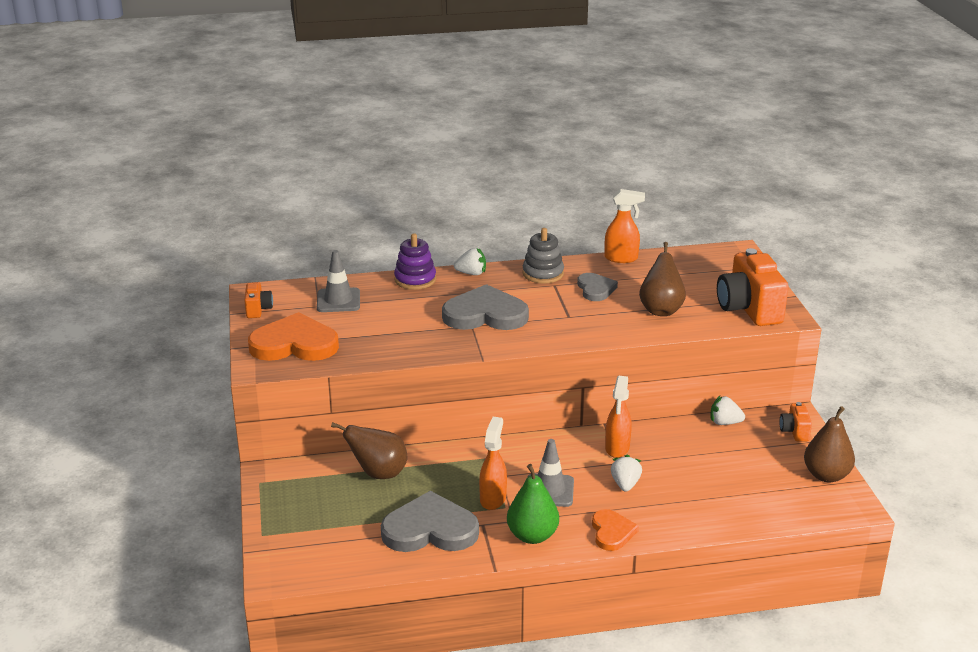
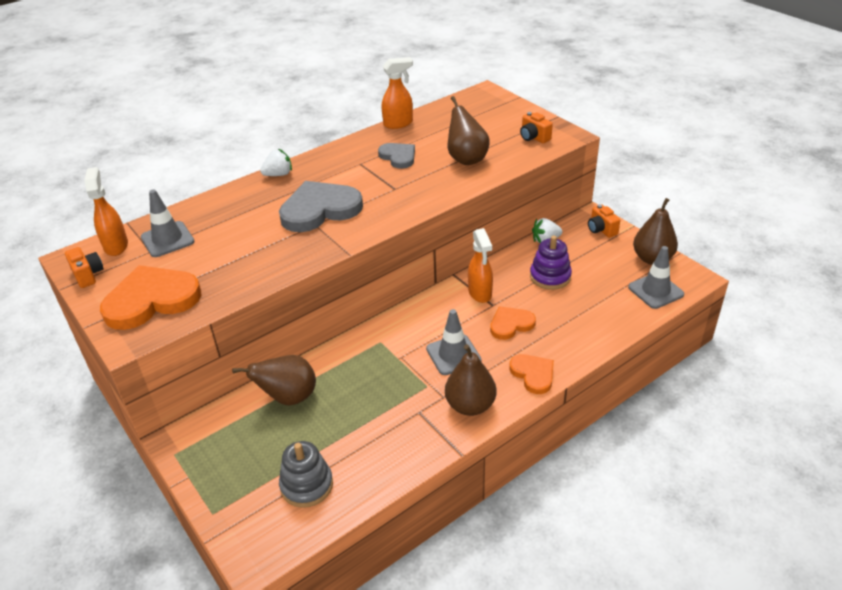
camera: 25 degrees left, 10 degrees up
(415, 279) = (229, 196): purple stacking toy -> purple stacking toy (550, 276)
(430, 529) = (375, 437): grey heart -> none
(493, 498) = (410, 382): orange spray bottle -> orange spray bottle (116, 246)
(532, 536) = (470, 405): green pear -> brown pear
(543, 273) = (342, 156): grey stacking toy -> grey stacking toy (306, 485)
(625, 484) = (511, 324): white strawberry -> orange heart
(749, 309) = (534, 137): orange camera -> orange camera, size x0.48
(802, 505) = (655, 291): none -> grey traffic cone

